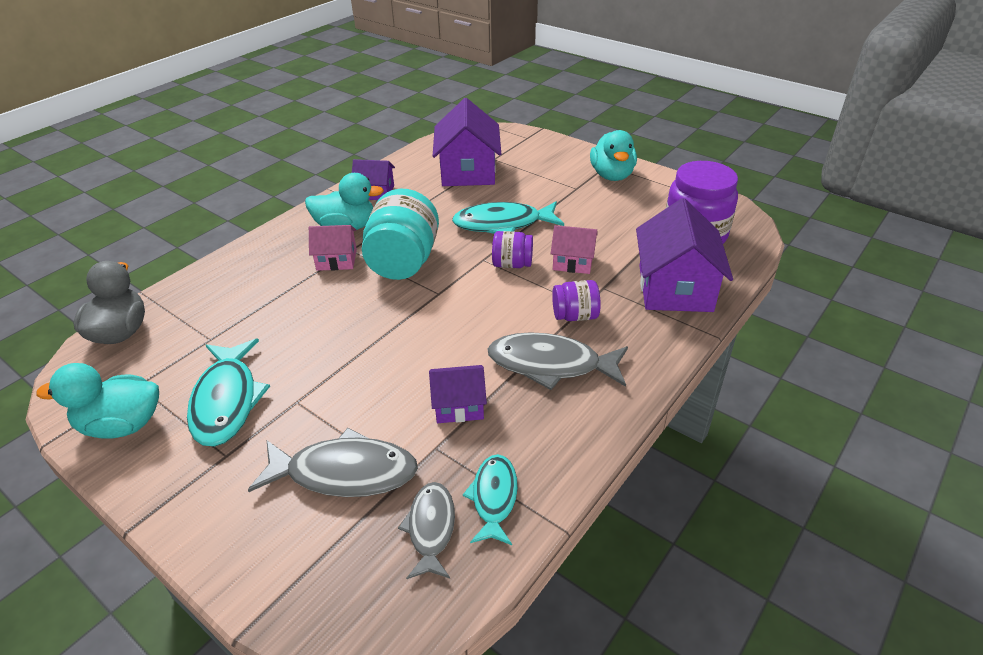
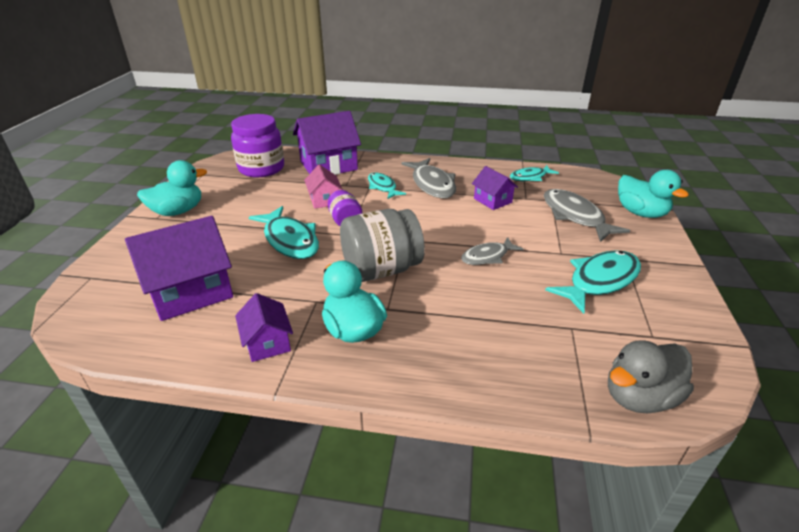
camera: 120 degrees left, 5 degrees down
(122, 425) = (680, 317): turquoise duck -> turquoise duck (640, 213)
(336, 260) = (410, 309): pink house -> none
(403, 262) = (381, 270): turquoise jar -> grey jar
(431, 528) = (564, 186): grey fish -> grey fish (487, 256)
(575, 316) = (382, 187): purple jar -> turquoise fish

